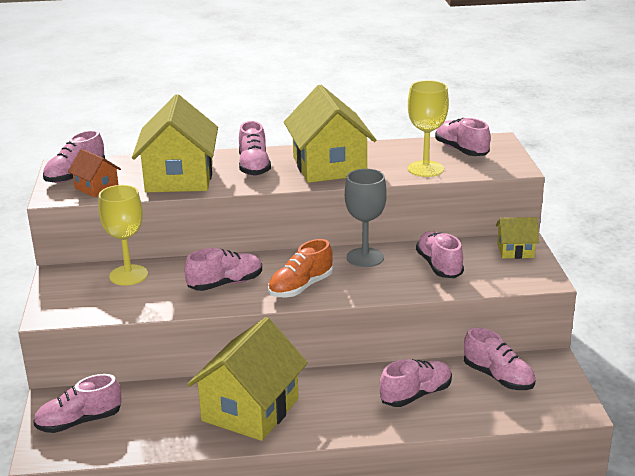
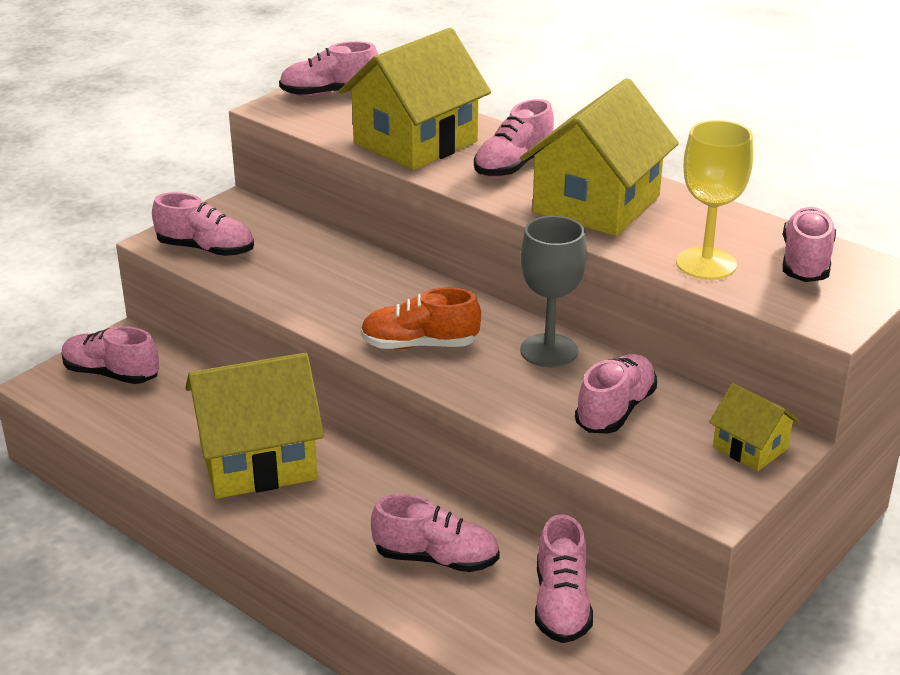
camera: 45 degrees right, 5 degrees up
(96, 188) = (322, 116): orange house -> none
(128, 275) = (289, 238): yellow goblet -> none
(225, 284) = (356, 298): pink shoe -> pink shoe (206, 249)

